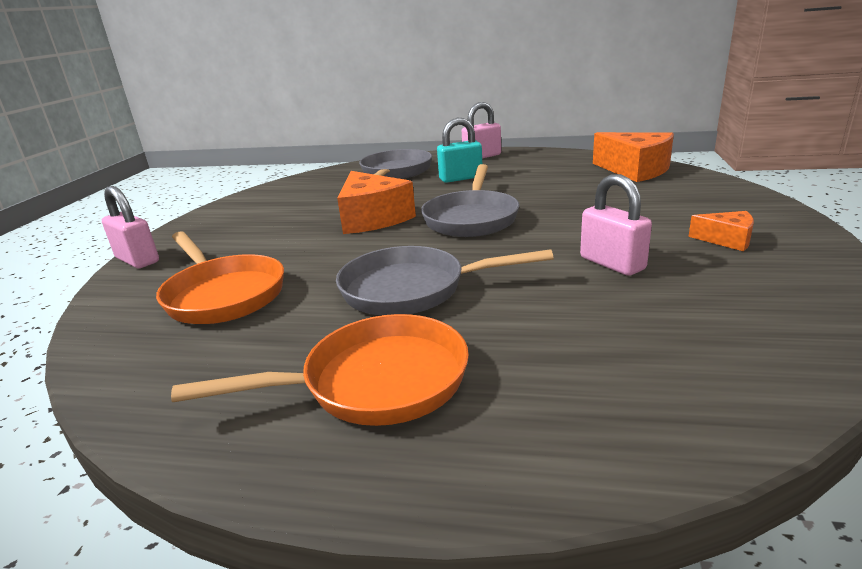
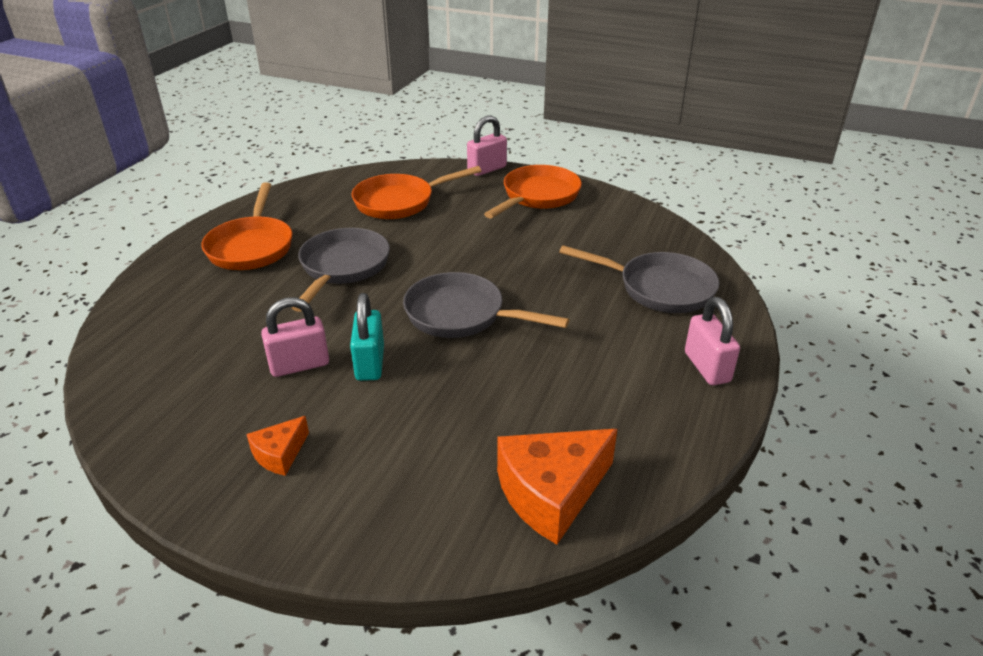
camera: 100 degrees right, 10 degrees up
(227, 225) = (538, 196): none -> orange pan
(372, 218) = (503, 262): orange cheese -> none
(460, 178) = (605, 331): turquoise padlock -> turquoise padlock (370, 363)

